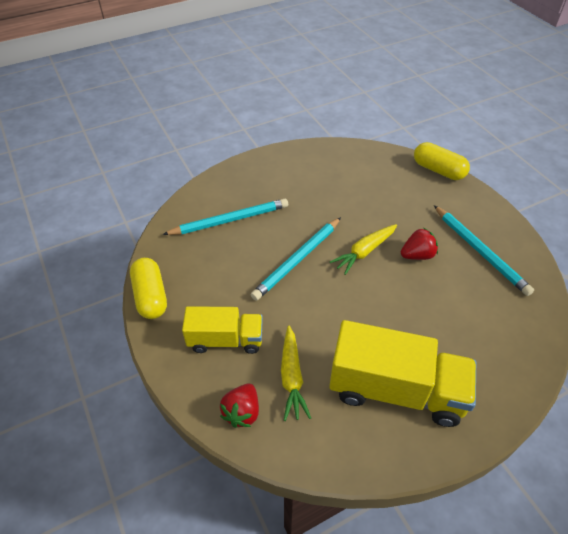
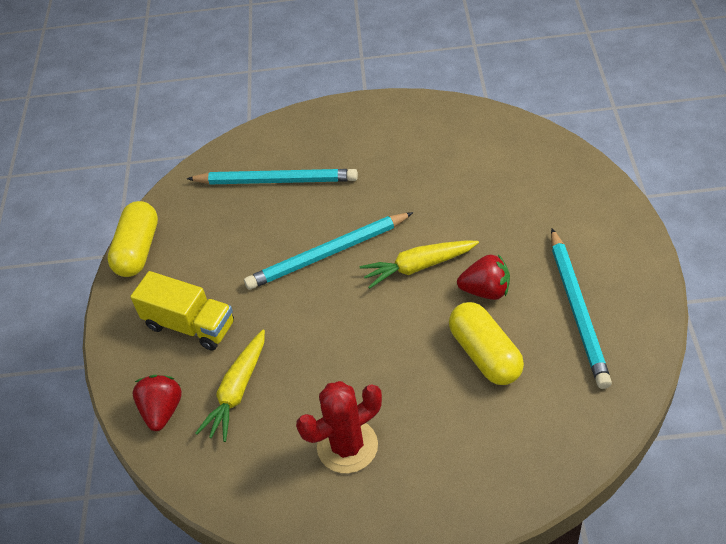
camera: 30 degrees right, 0 degrees up
(242, 412) = (162, 411): red strawberry -> red strawberry turned 135 degrees clockwise
(396, 390) = (347, 446): yellow truck -> red cactus
(438, 170) = (598, 179): yellow capsule -> yellow capsule (485, 354)

